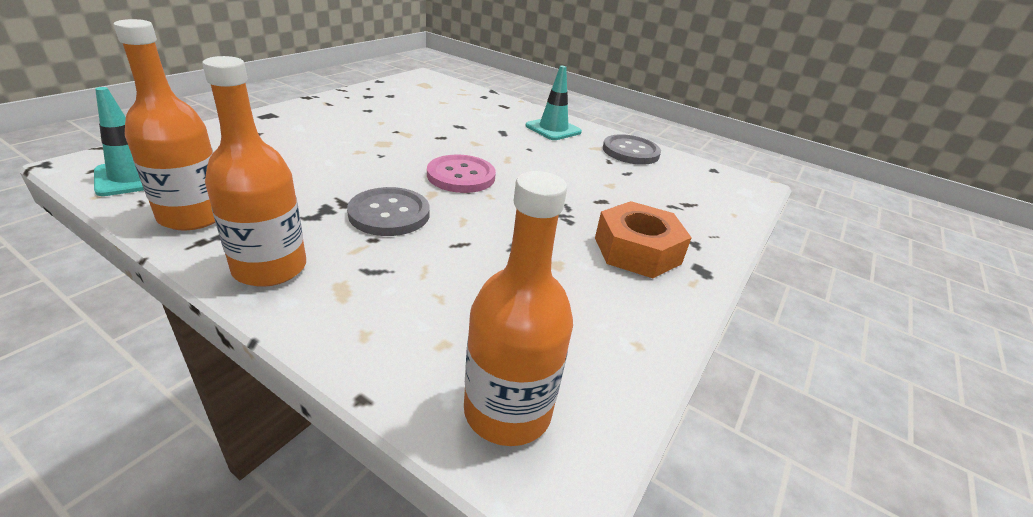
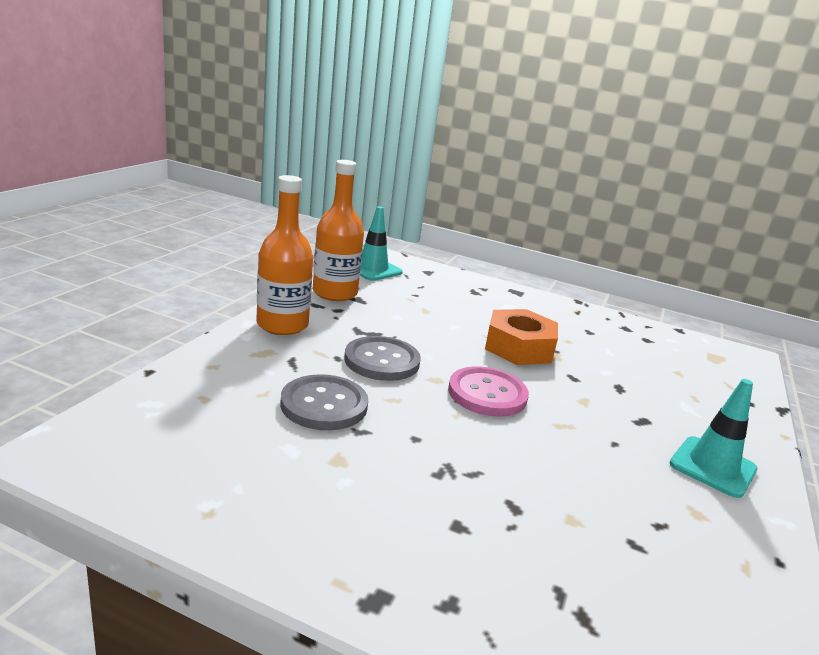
camera: 80 degrees right, 10 degrees down
(507, 411) = (128, 429): orange bottle -> none
(630, 152) = (730, 557): grey button -> grey button (324, 405)
(637, 250) = (396, 531): orange nut -> orange nut (519, 347)

